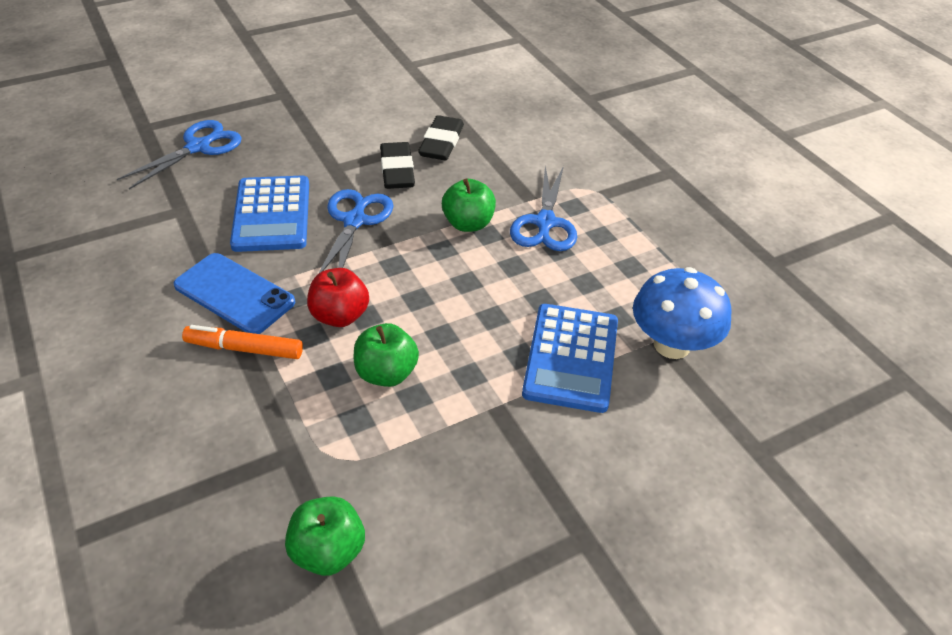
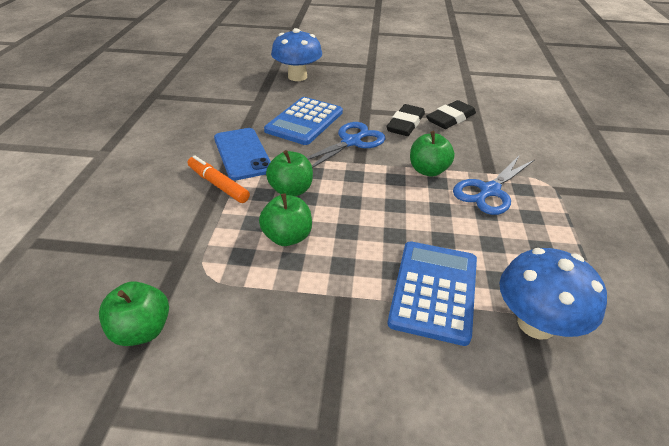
camera: 35 degrees right, 5 degrees down
(198, 147) = (297, 77): blue scissors -> blue mushroom
(340, 316) = (291, 190): red apple -> green apple
(571, 357) = (434, 291): blue calculator -> blue calculator turned 150 degrees clockwise

